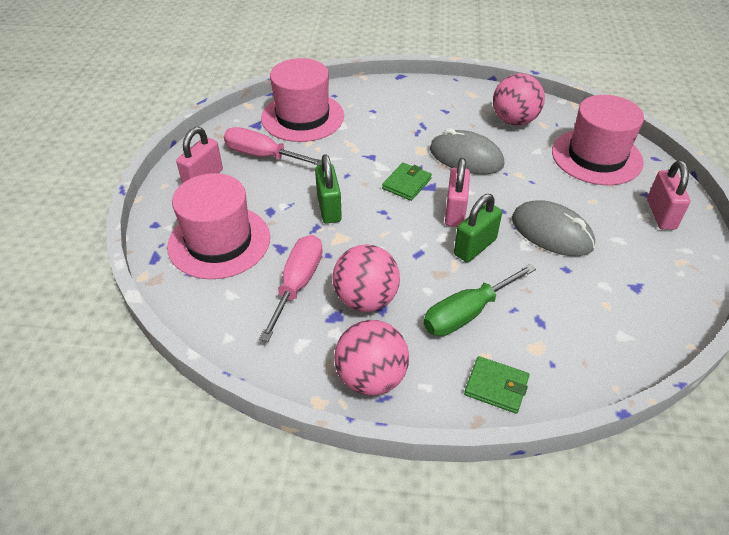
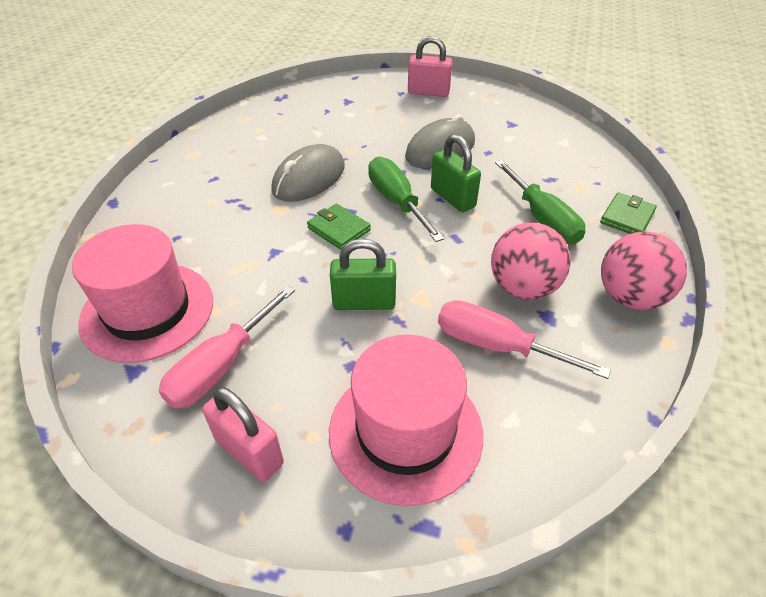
camera: 80 degrees left, 0 degrees up
(455, 212) = (397, 201): pink padlock -> green screwdriver
(514, 120) = (260, 136): pink ball -> none
(596, 157) = (341, 103): pink hat -> none

